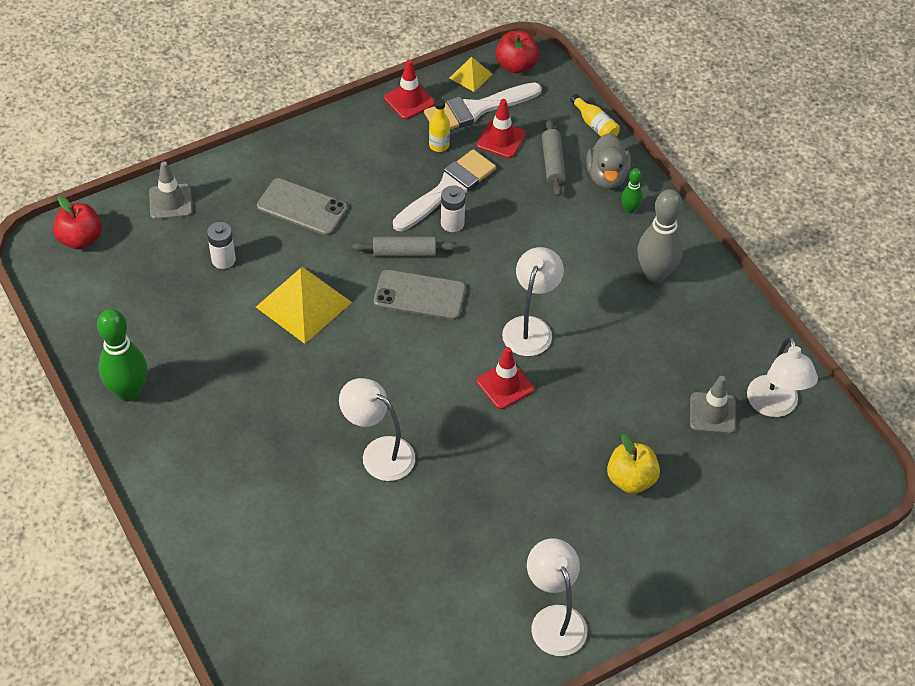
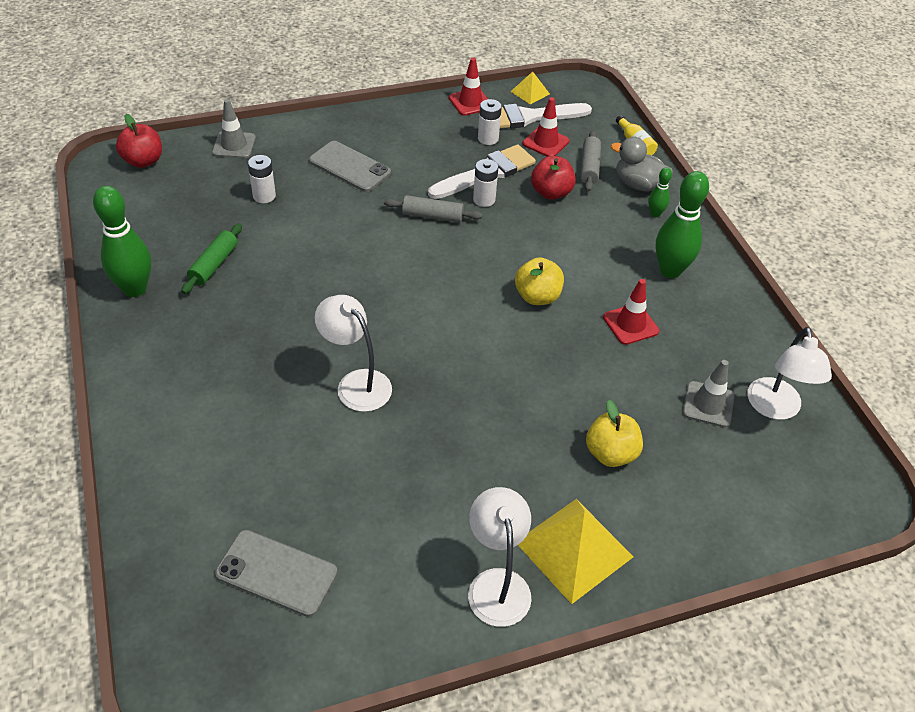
camera: 10 degrees right, 5 degrees down
(198, 350) = (214, 264): none -> green rolling pin
(303, 304) = (325, 243): yellow pyramid -> yellow pyramid (574, 549)
(419, 295) = (437, 253): grey phone -> grey phone (276, 573)
(439, 145) = (488, 139): yellow bottle -> white battery
(505, 385) = (499, 343): red traffic cone -> red traffic cone (630, 324)
(516, 65) = (572, 91): red apple -> red apple (551, 192)
(530, 327) = (537, 296): white lamp -> yellow apple
(607, 176) = (638, 185): grey duck -> grey duck turned 105 degrees clockwise
(655, 274) = (670, 270): grey bowling pin -> green bowling pin

